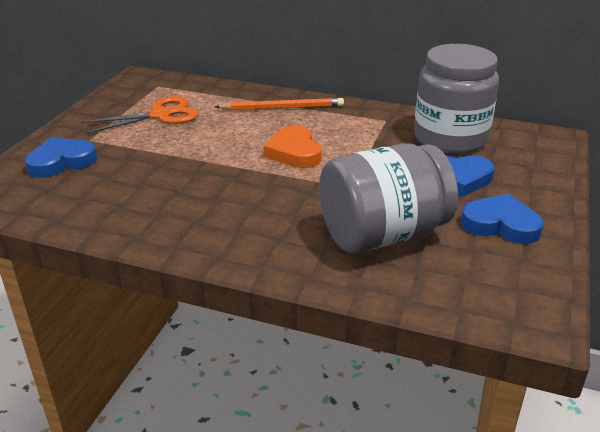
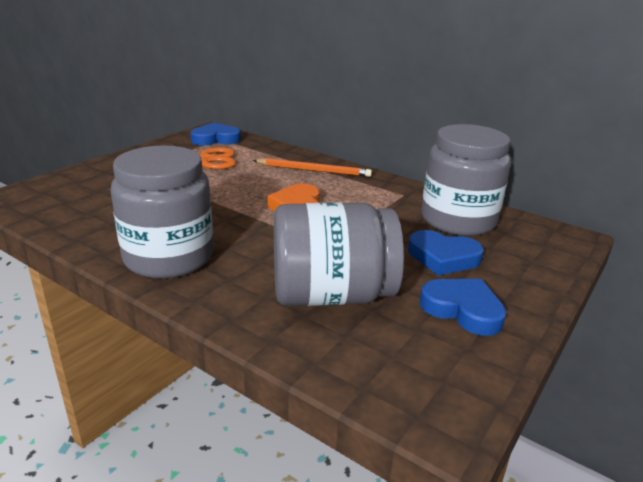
camera: 15 degrees right, 5 degrees down
(61, 162) = (95, 183): blue heart -> blue heart (215, 139)
(205, 229) = (169, 257): none -> grey jar

